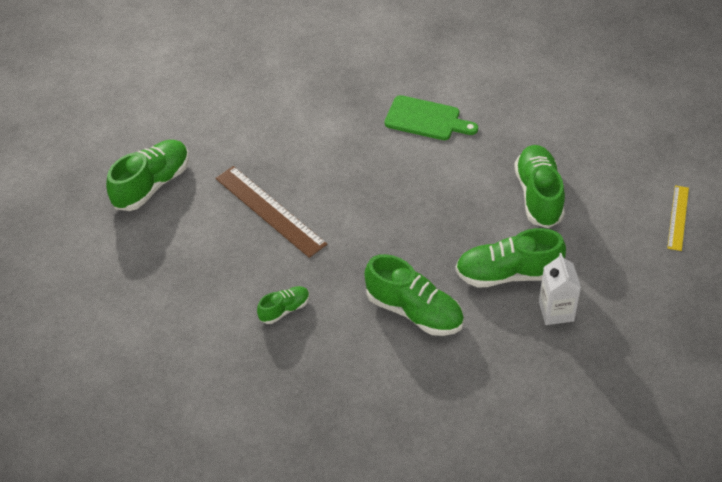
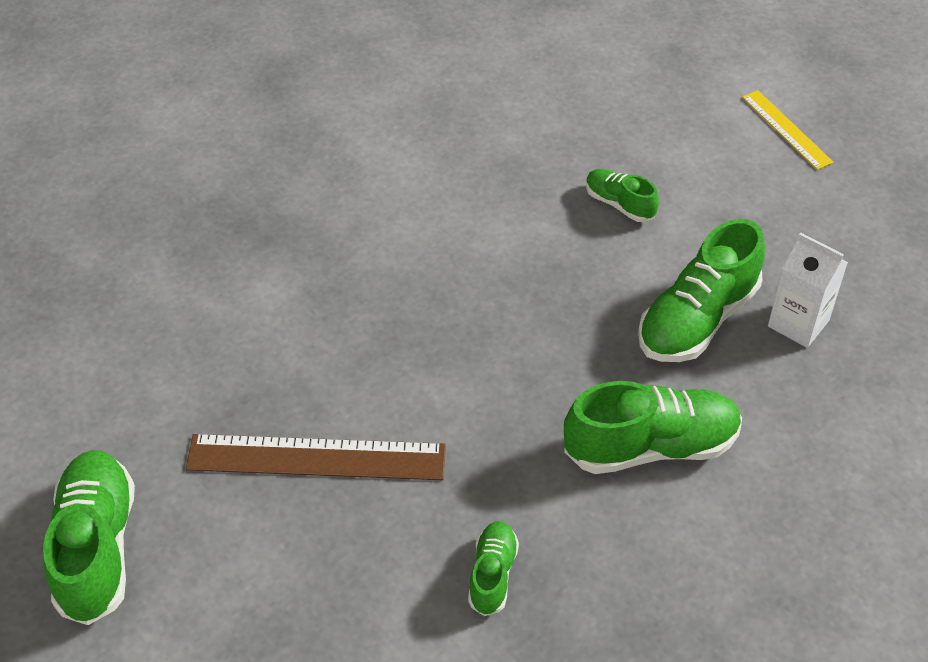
camera: 45 degrees left, 0 degrees up
(426, 119) = (383, 201): green cutting board -> none
(538, 195) = (619, 204): green shoe -> green shoe, size x0.54

